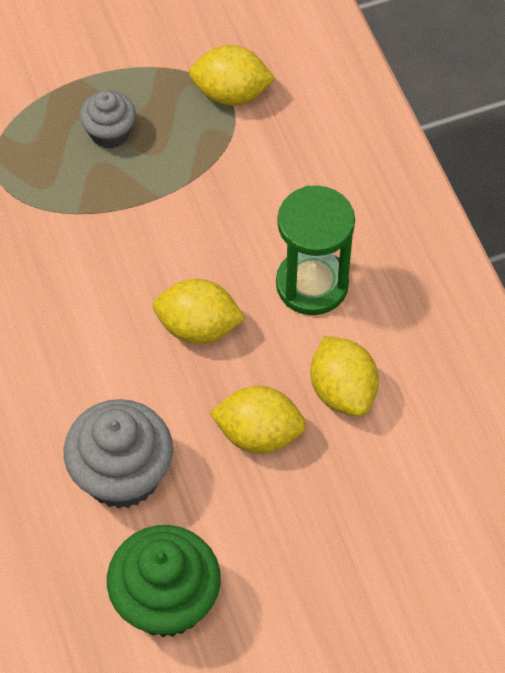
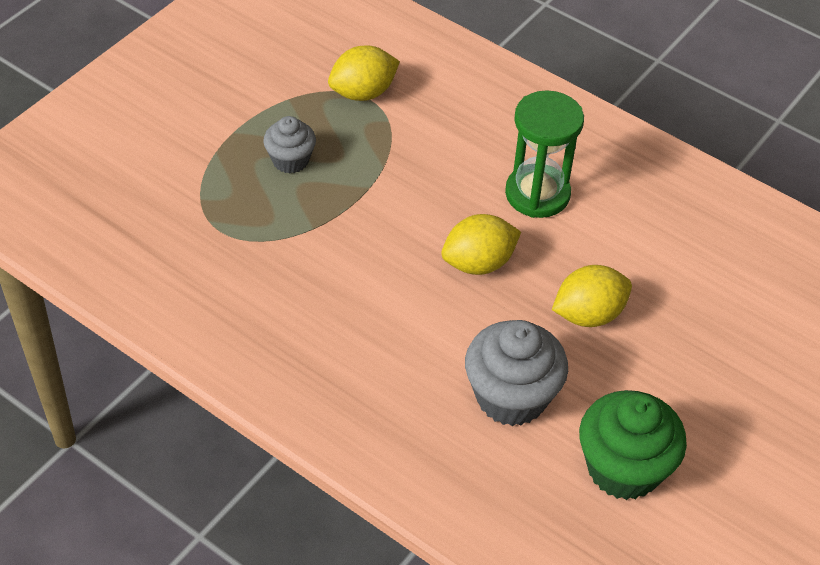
camera: 35 degrees left, 10 degrees down
(342, 391) = (622, 254): yellow lemon -> none

